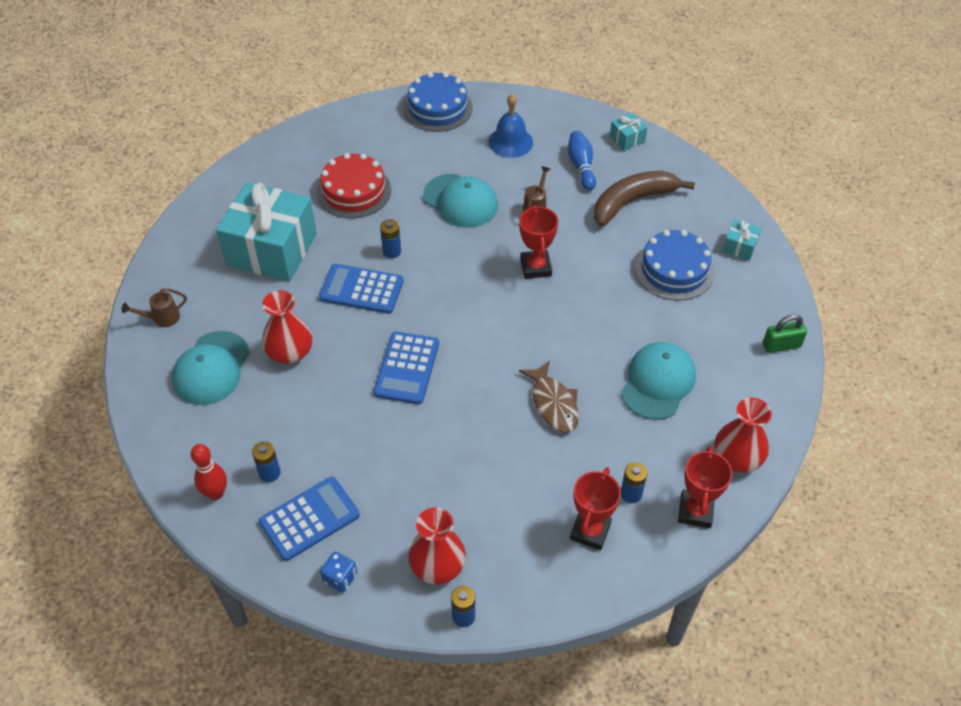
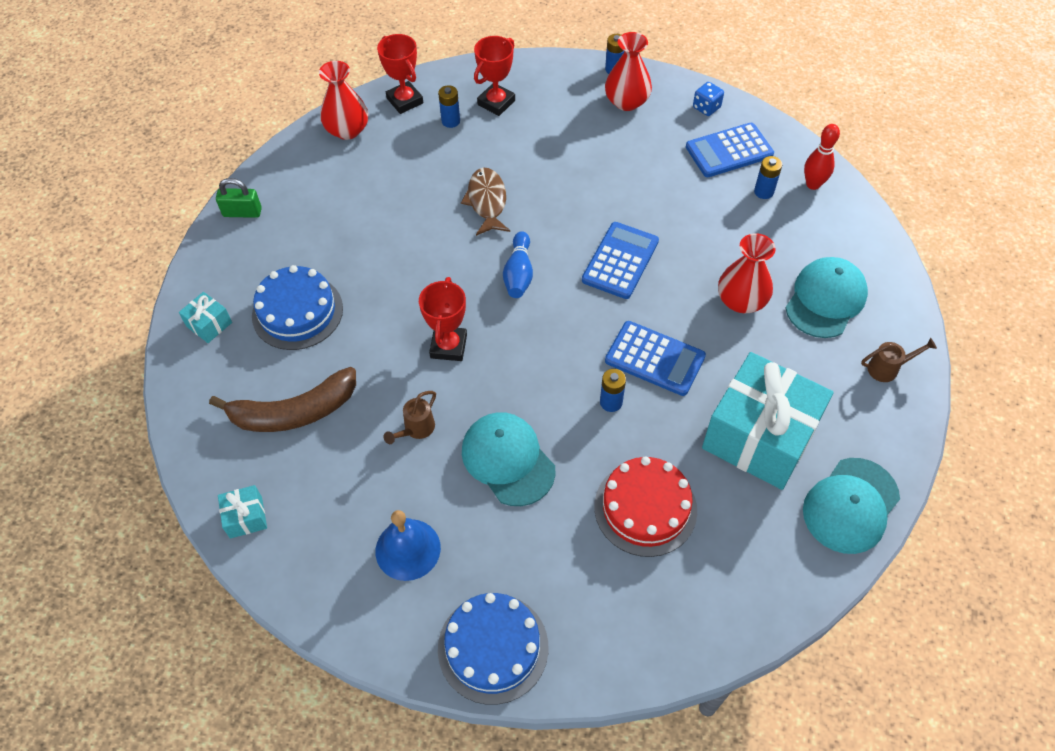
camera: 165 degrees left, 5 degrees up
(581, 166) = (330, 482): blue bowling pin -> blue bowling pin (519, 274)
(658, 382) = (380, 201): turquoise cap -> turquoise cap (851, 505)
(695, 511) = (405, 101): red trophy -> red trophy turned 60 degrees counterclockwise

